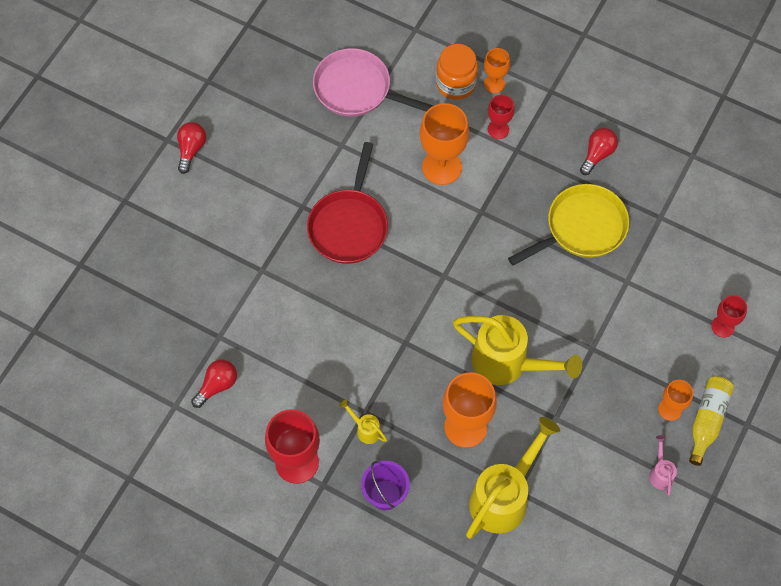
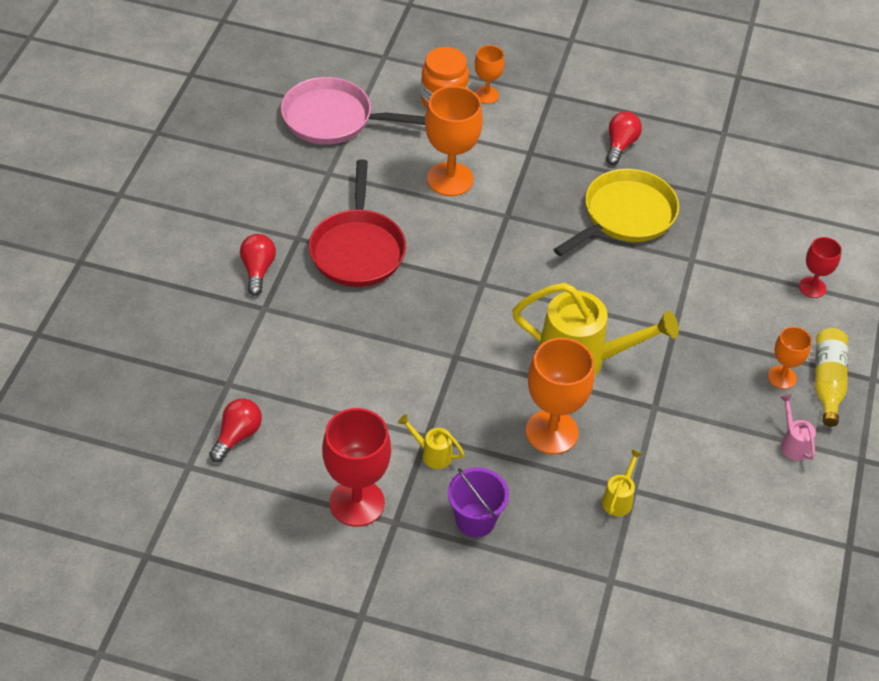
camera: 15 degrees left, 15 degrees down
(191, 150) = (151, 200): red light bulb -> red light bulb (258, 270)
(498, 129) = (503, 136): red goblet -> none
(503, 497) = (619, 499): yellow watering can -> yellow watering can, size x0.43

